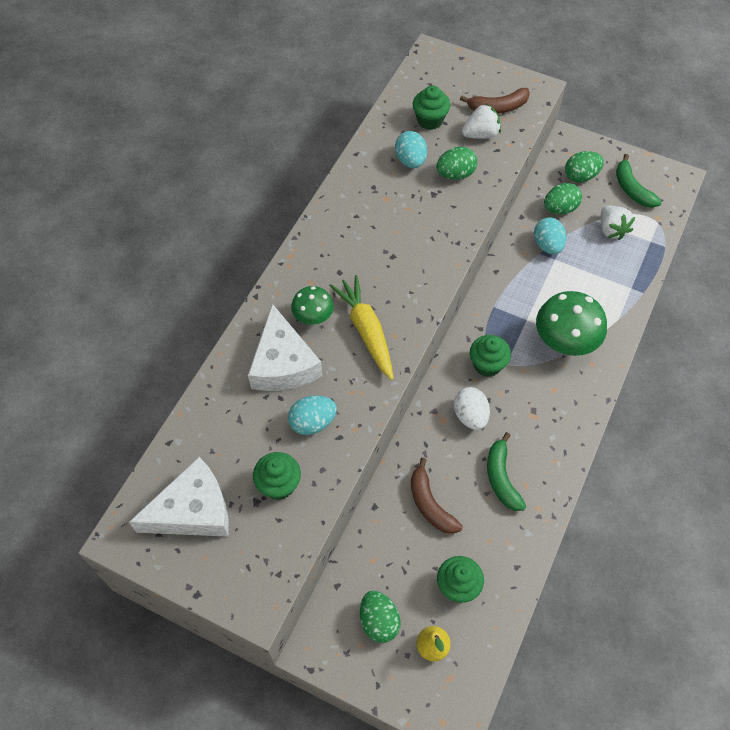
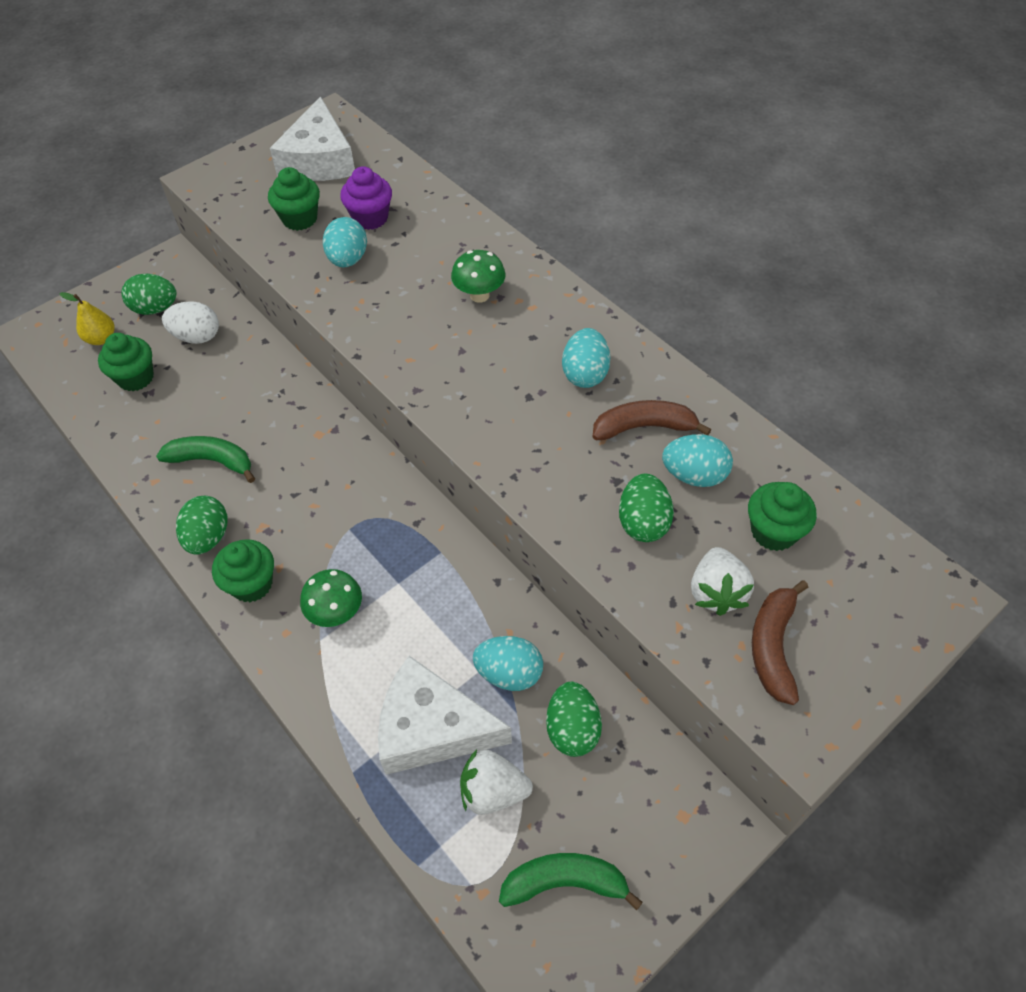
camera: 115 degrees right, 5 degrees down
(257, 429) = (370, 218): none -> purple cupcake
(283, 363) = (435, 255): white cheese -> white cheese (432, 728)
(359, 233) = (585, 374): none -> turquoise egg
(366, 331) = (432, 336): yellow carrot -> none
(430, 504) = (232, 386): brown banana -> brown banana (644, 427)
(470, 416) = (305, 462): white egg -> white egg (197, 337)
(487, 365) = (360, 507): green cupcake -> green cupcake (252, 584)
(564, 343) = (336, 613): green mushroom -> green mushroom, size x0.57
(580, 176) = (629, 803): green egg -> green egg (208, 537)

